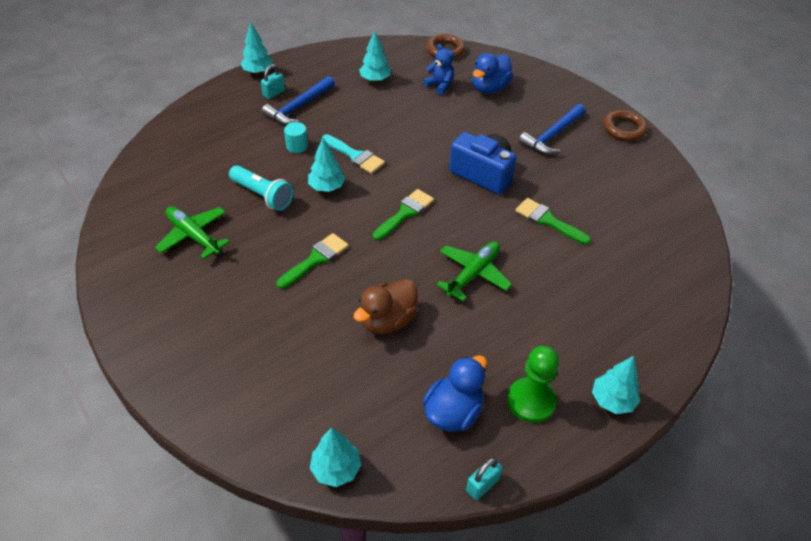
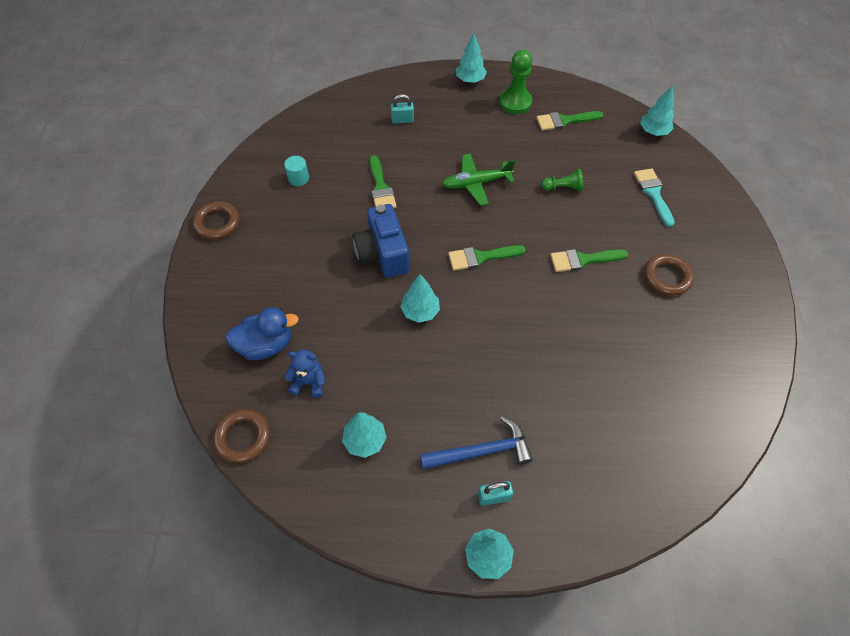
camera: 140 degrees left, 10 degrees up
(193, 236) = (675, 342): green plane -> none
(227, 287) = (667, 277): none -> brown ring
(263, 195) = (590, 350): turquoise flashlight -> none
(297, 146) = (521, 392): turquoise cylinder -> turquoise cylinder (298, 178)
(327, 187) = (526, 323): turquoise tree -> turquoise tree (420, 311)
(355, 156) = (474, 343): turquoise brush -> turquoise brush (653, 194)
(387, 320) = (562, 188): brown duck -> green pawn
(440, 85) = (309, 382): blue teddy bear -> blue teddy bear turned 105 degrees clockwise
(453, 412) = (564, 121): blue duck -> green brush
(482, 485) = (578, 86): turquoise padlock -> turquoise padlock (402, 120)
(552, 136) = (282, 254): blue hammer -> none

